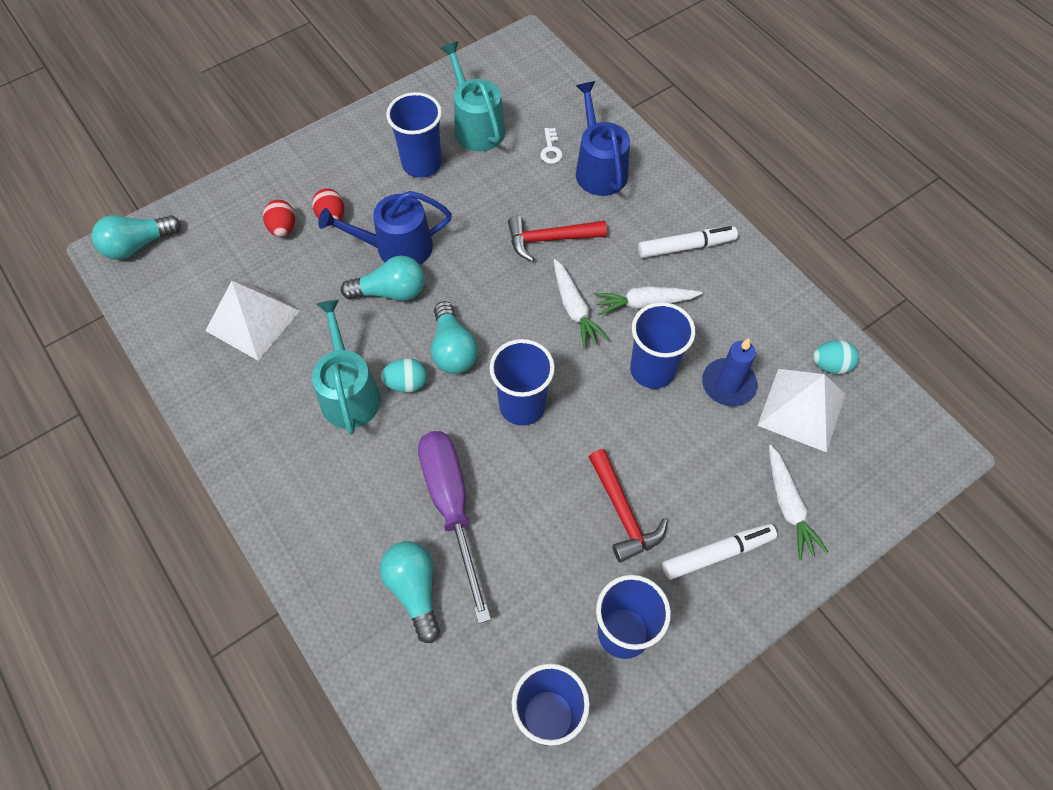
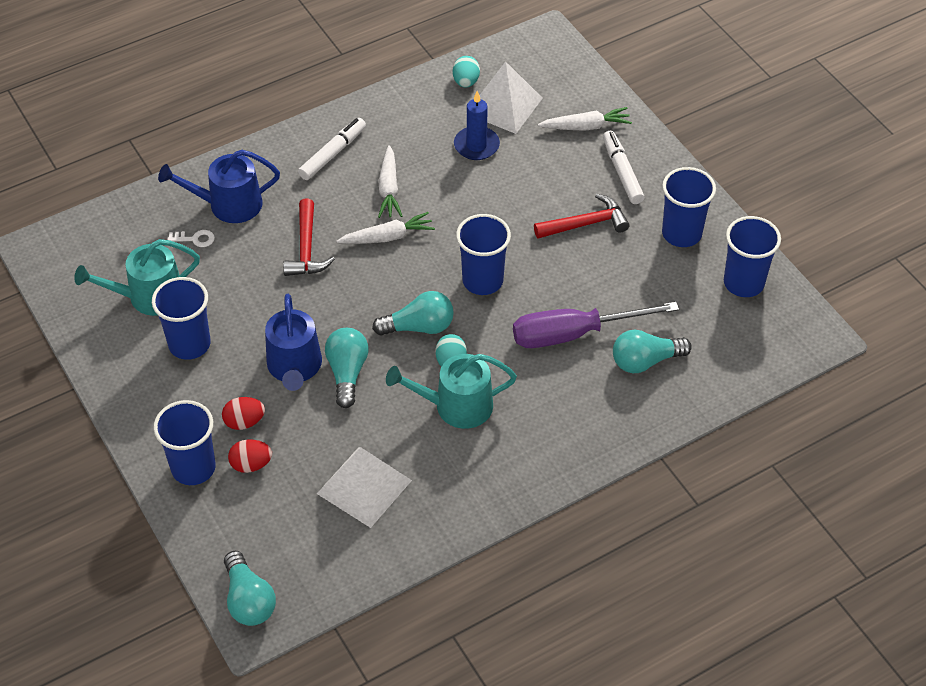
camera: 85 degrees left, 10 degrees down
(652, 370) = (457, 191): blue cup -> blue cup (193, 468)
(686, 247) = (333, 154): white marker -> white marker turned 45 degrees clockwise

